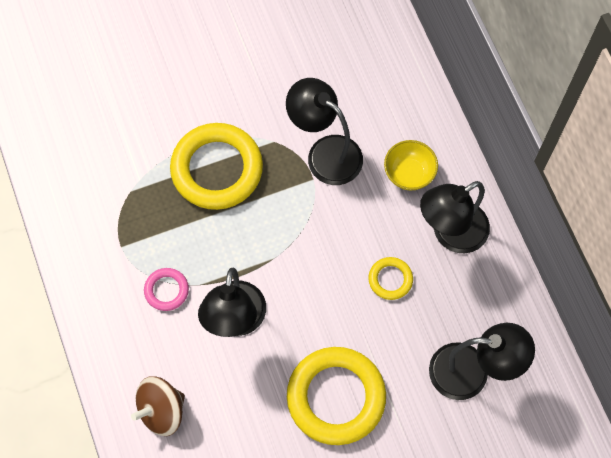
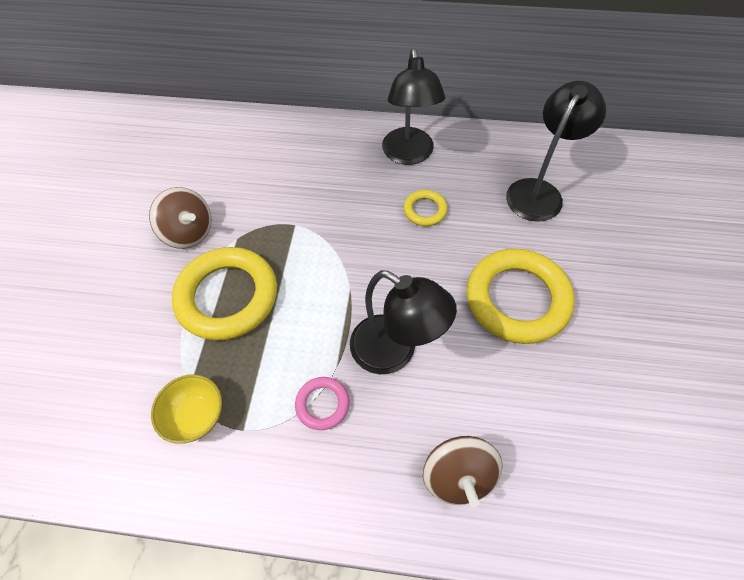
camera: 60 degrees left, 10 degrees down
(259, 100) = (189, 232): none -> brown spinning top
(325, 153) = (277, 206): black lamp -> none
(409, 174) = (339, 159): yellow bowl -> yellow bowl (196, 416)

